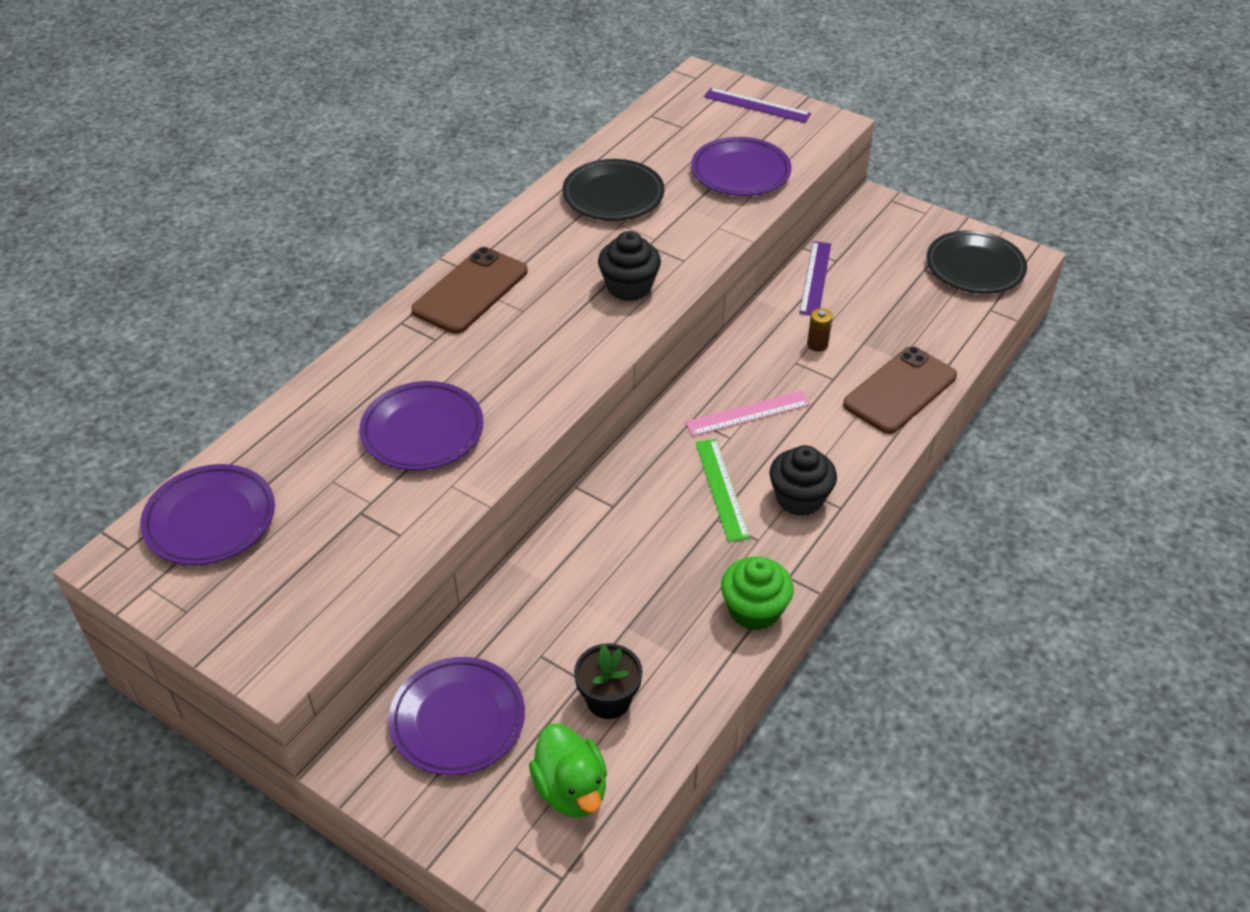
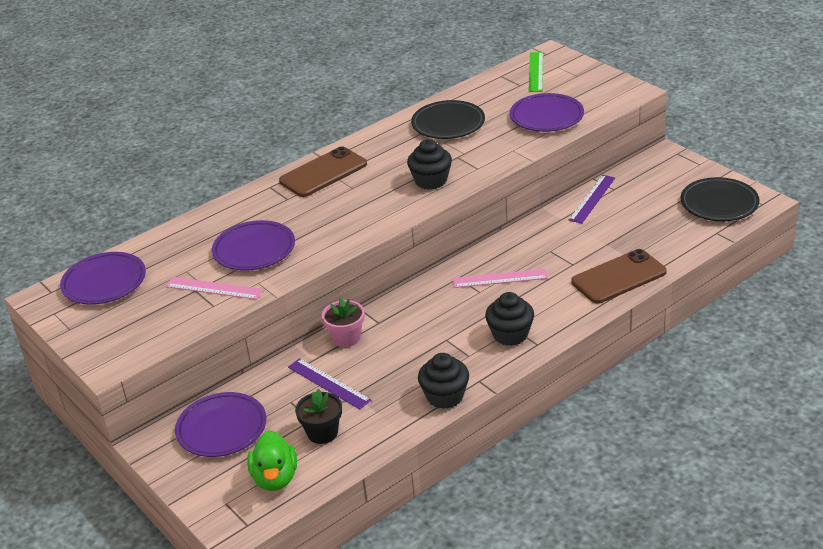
camera: 20 degrees right, 10 degrees down
(388, 505) = (214, 288): none -> pink ruler
(578, 538) = (346, 338): none -> pink flower pot
(722, 489) = (458, 322): green ruler -> green ruler (536, 72)
(754, 610) = (445, 396): green cupcake -> black cupcake
(757, 105) = (581, 75): purple ruler -> purple ruler (329, 383)
(817, 344) = (572, 241): brown battery -> none

